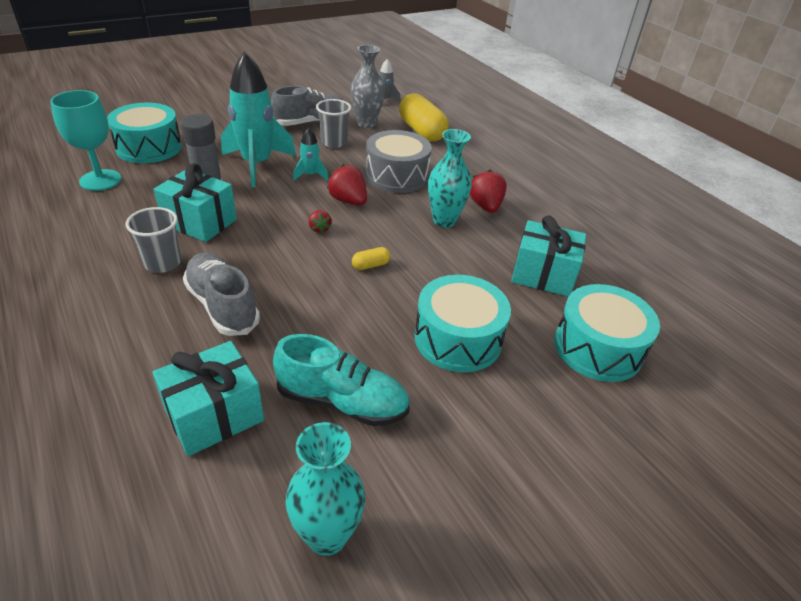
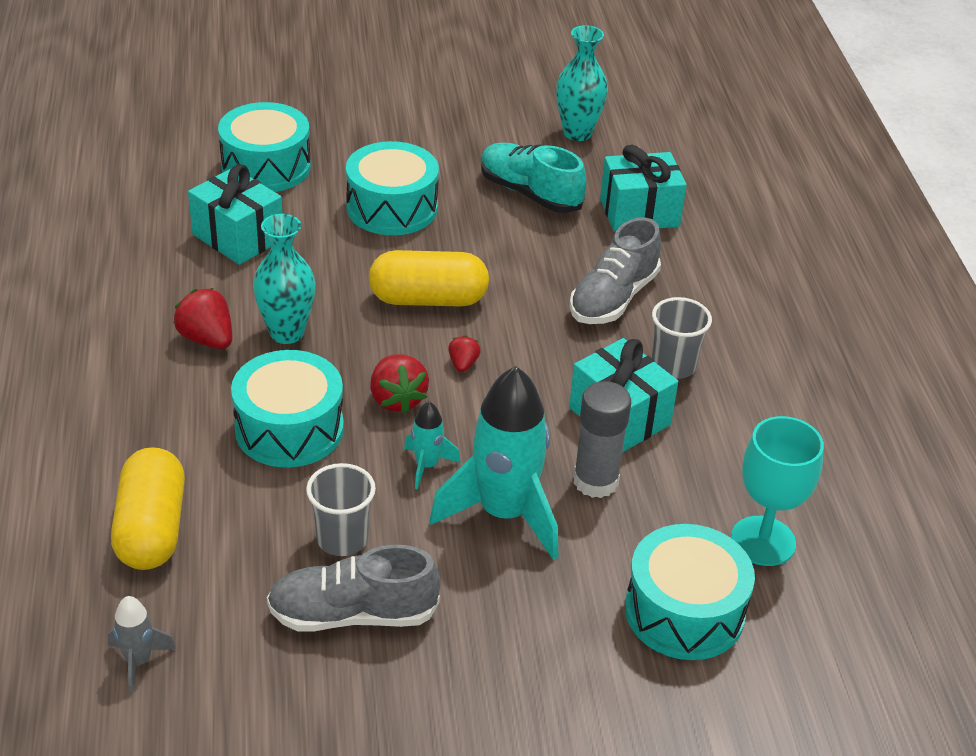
camera: 155 degrees left, 0 degrees up
(222, 306) = (613, 298): grey shoe -> grey shoe turned 45 degrees clockwise
(366, 123) = (242, 583): grey vase -> none
(370, 265) = (428, 299): yellow capsule -> yellow capsule, size x2.35
(396, 176) = (289, 429): grey drum -> turquoise drum
(485, 206) = (207, 339): red strawberry -> red strawberry turned 120 degrees clockwise

